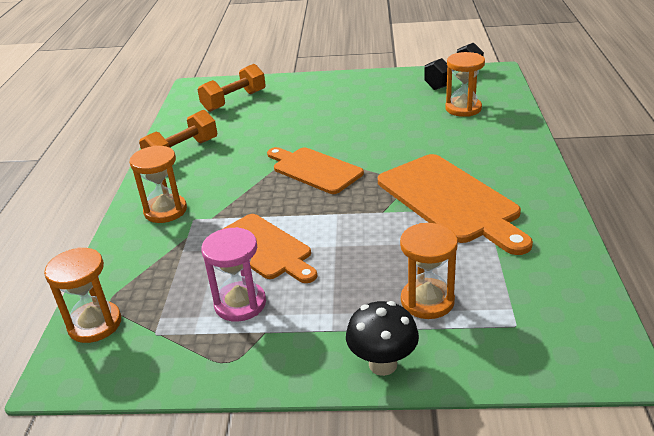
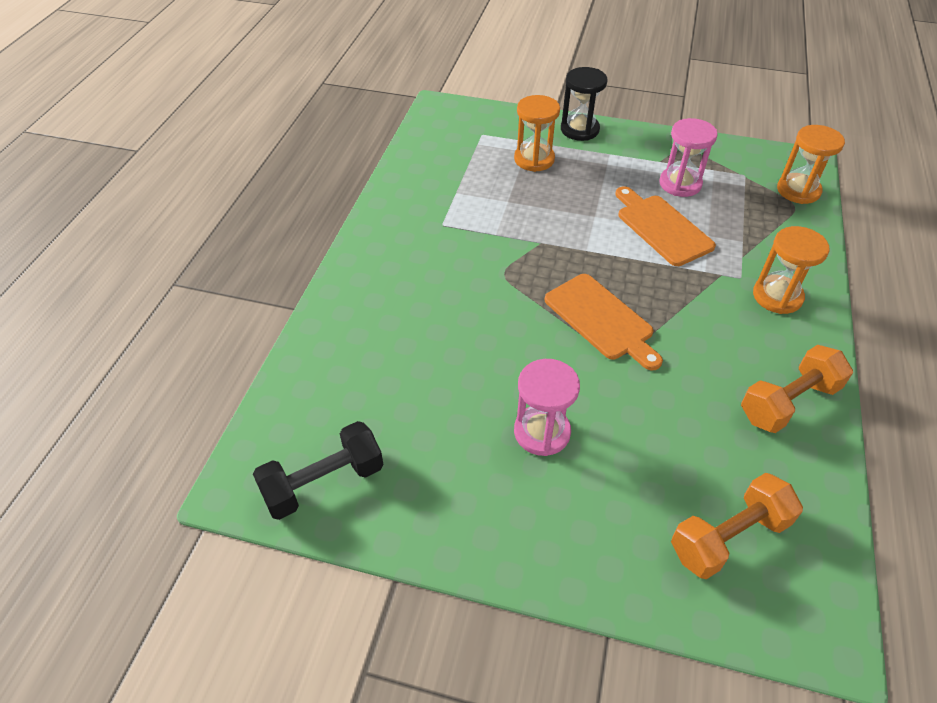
camera: 170 degrees left, 15 degrees up
(342, 114) = (542, 432): none -> pink hourglass
(383, 364) = (579, 130): black mushroom -> black hourglass
(450, 201) = (468, 240): orange cutting board -> none
(463, 108) = (361, 392): orange hourglass -> none

